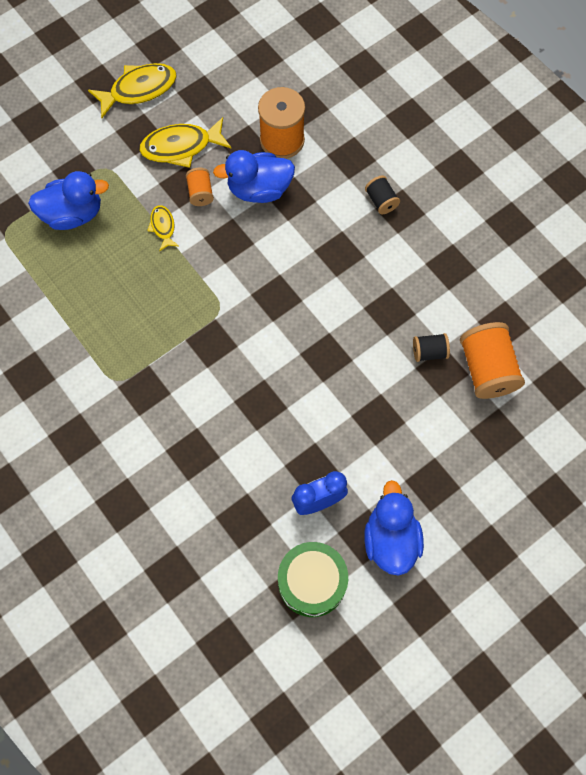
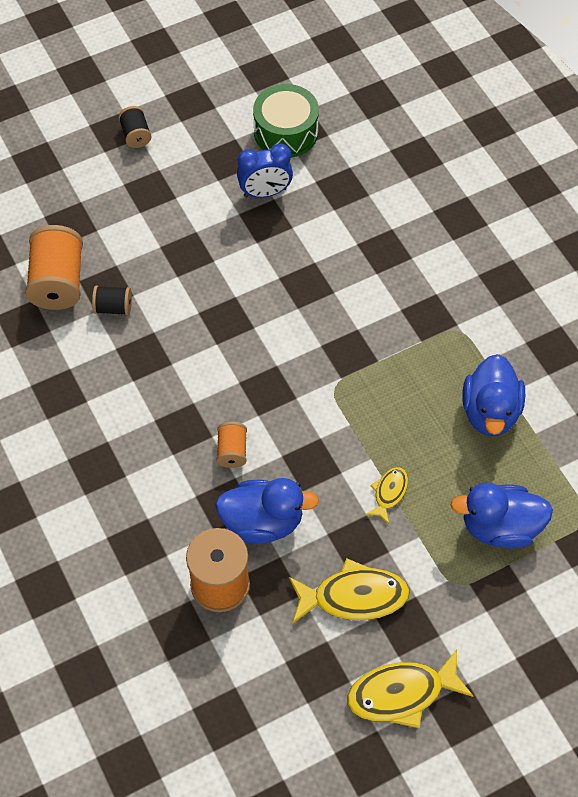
camera: 170 degrees left, 10 degrees down
(163, 227) = (389, 493): yellow fish -> yellow fish turned 150 degrees counterclockwise
(200, 193) = (337, 529): orange spool -> orange spool (232, 451)
(381, 201) = (115, 483): black spool -> black spool (136, 135)
(390, 539) = (203, 153): blue duck -> blue duck (490, 412)

